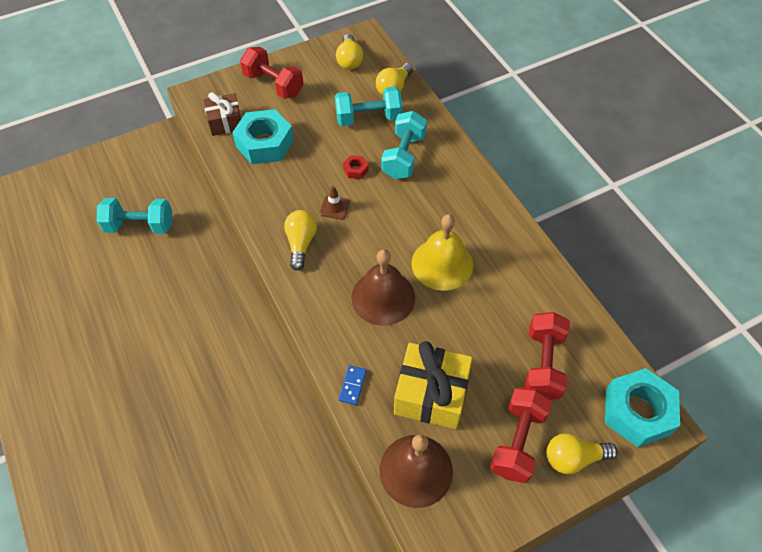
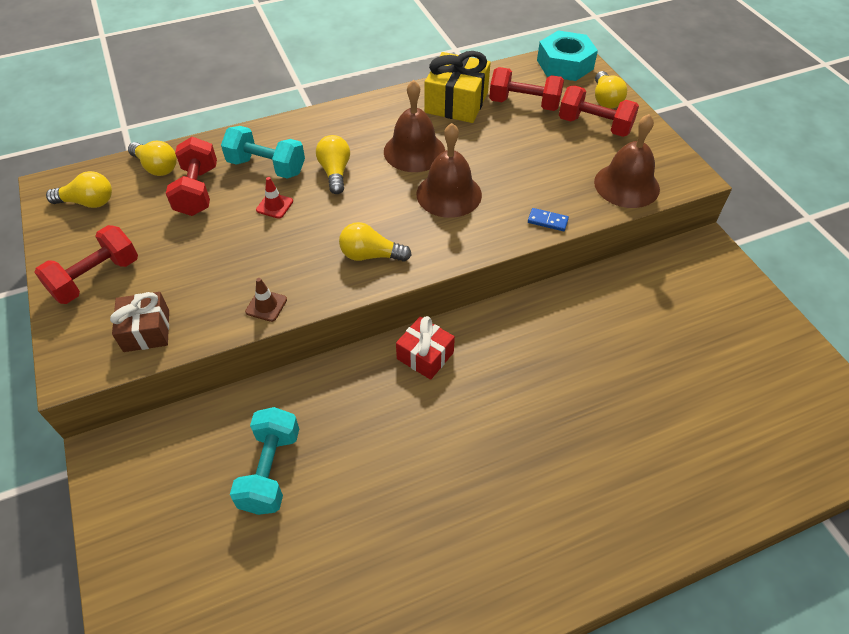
camera: 85 degrees left, 5 degrees down
(233, 311) = (425, 356): none -> red gift
(265, 143) = (203, 287): turquoise nut -> none
(334, 207) = (325, 225): brown traffic cone -> brown traffic cone (266, 305)
(355, 170) = (274, 206): red nut -> red traffic cone
(368, 118) = (197, 191): turquoise dumbbell -> red dumbbell
(403, 205) = (335, 172): none -> yellow light bulb
(431, 394) = (554, 170): yellow gift -> yellow gift (456, 102)
(442, 264) = (414, 151): yellow bell -> brown bell

